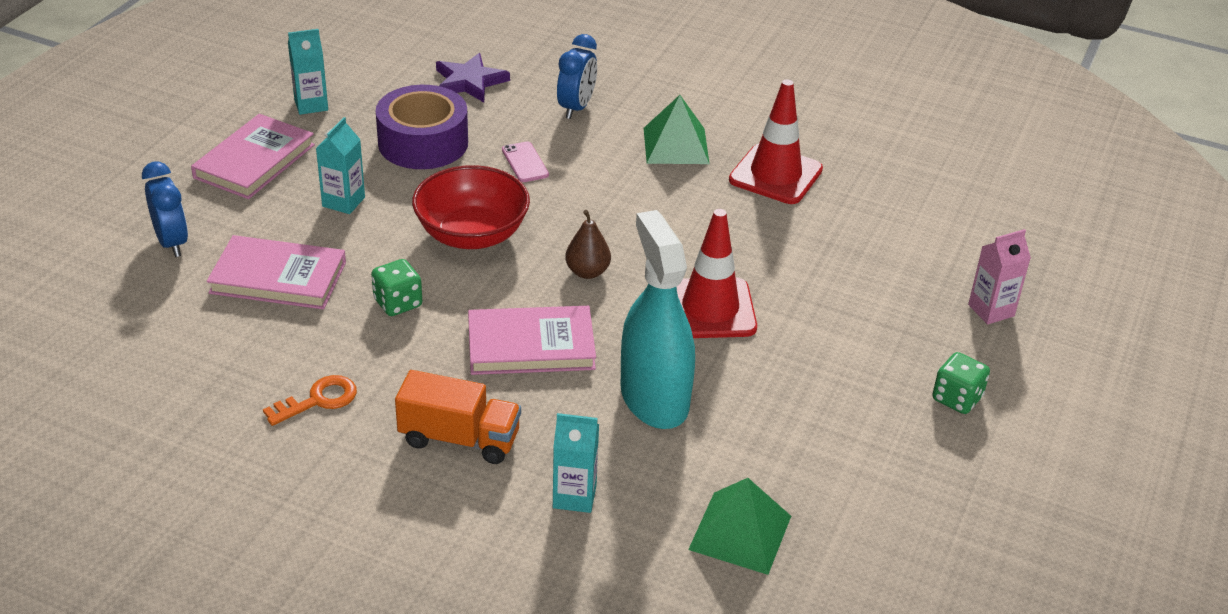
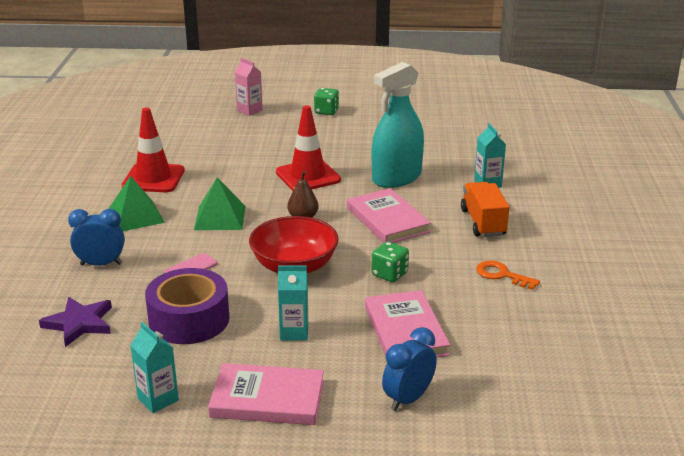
camera: 110 degrees left, 10 degrees down
(740, 532) = (465, 144): green pyramid -> green pyramid (220, 217)

